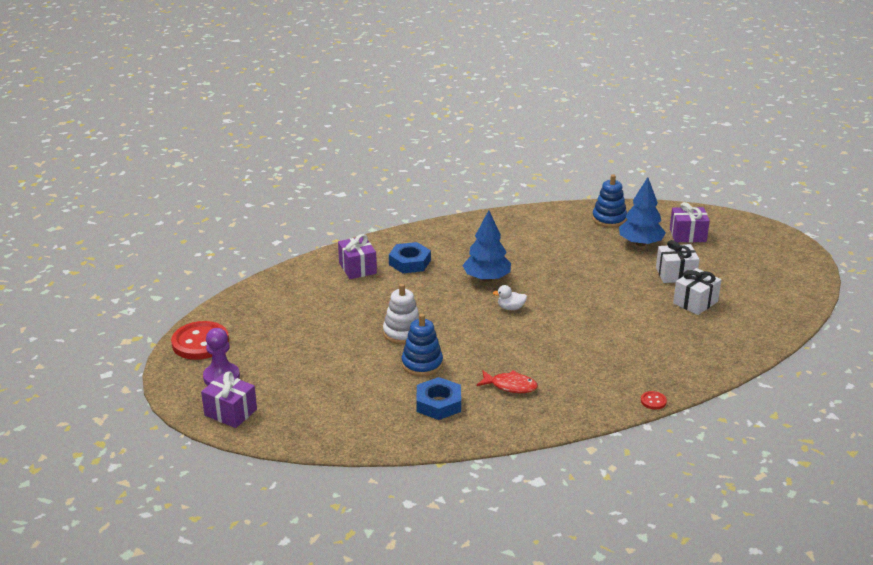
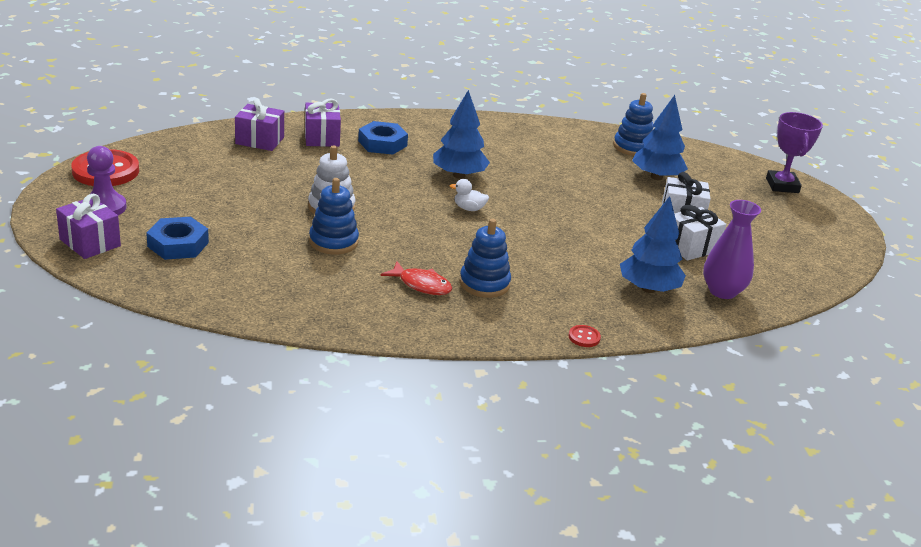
camera: 10 degrees right, 0 degrees up
(438, 403) = (327, 284): blue nut -> blue nut (178, 244)
(557, 373) = (484, 283): none -> blue stacking toy
(680, 347) = (648, 289): none -> blue tree
(687, 235) = (717, 180): purple gift -> purple gift (259, 140)
(735, 336) = (722, 291): none -> purple vase
(739, 229) = (782, 185): none -> purple trophy

